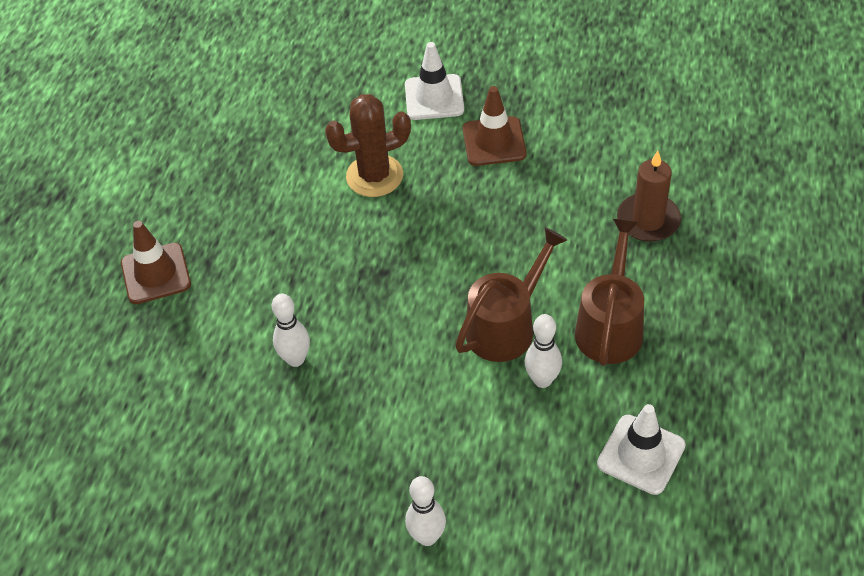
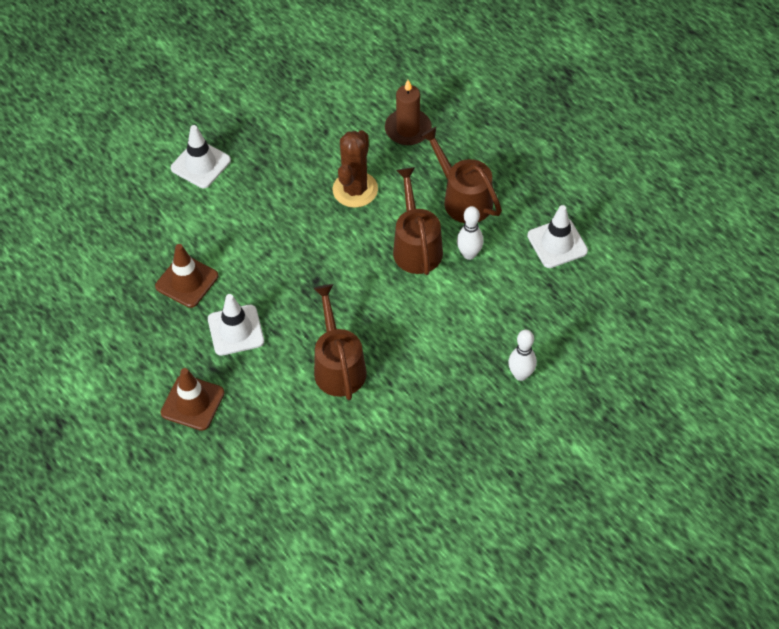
camera: 55 degrees left, 5 degrees up
(267, 250) = (236, 330): none -> white traffic cone
(295, 359) = (338, 365): white bowling pin -> brown watering can
(374, 176) = (234, 236): brown cactus -> brown cactus (355, 189)
(494, 141) = (271, 159): brown traffic cone -> brown traffic cone (187, 281)

